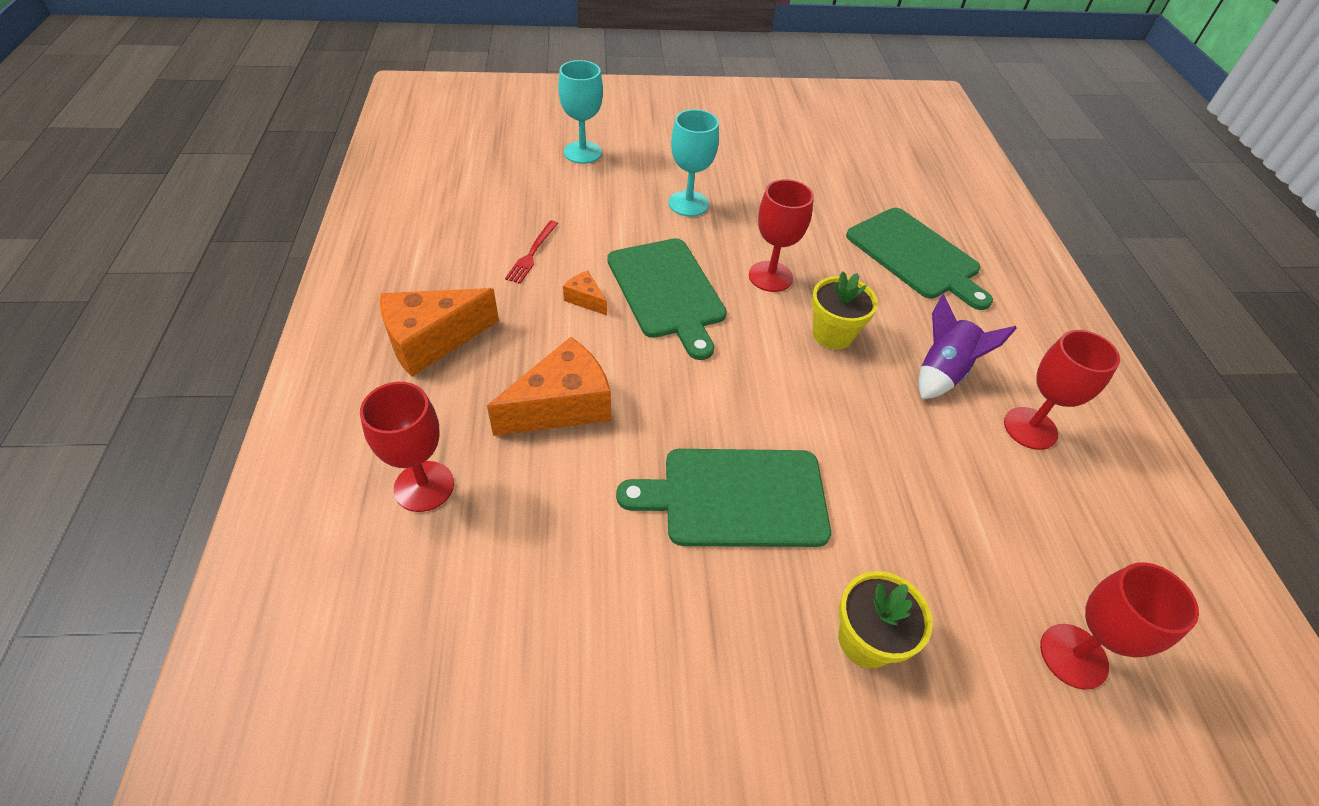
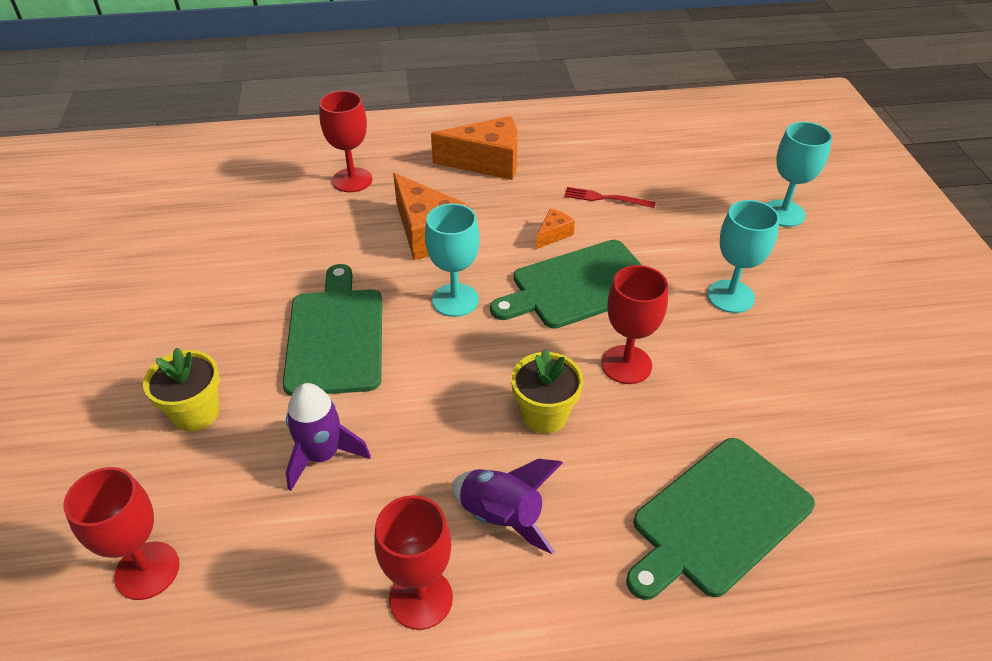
camera: 90 degrees right, 5 degrees down
(432, 341) = (487, 162): orange cheese -> orange cheese turned 120 degrees clockwise
(682, 386) = (455, 300): none -> turquoise goblet
(904, 504) = (322, 455): none -> purple rocket

